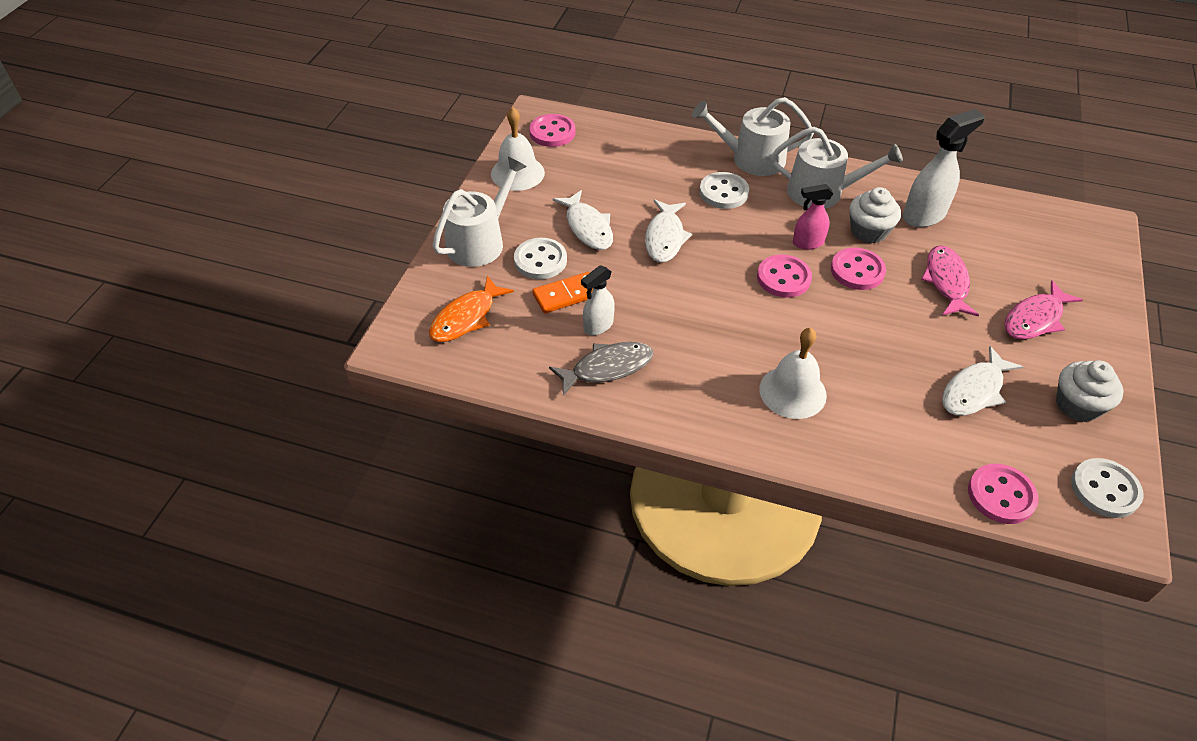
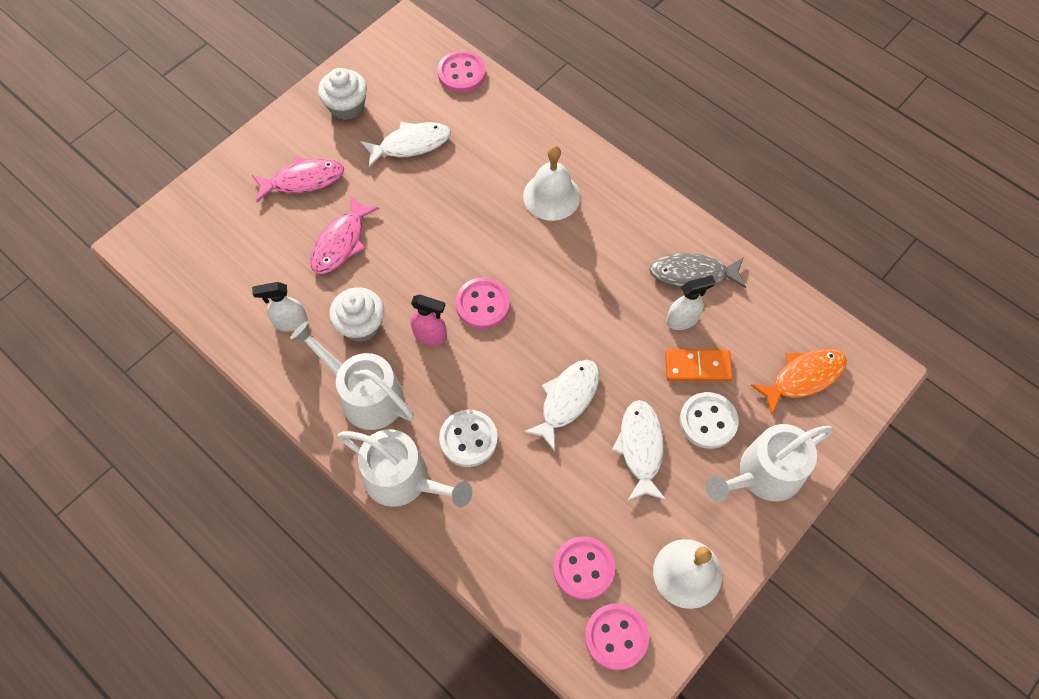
camera: 155 degrees left, 15 degrees up
(857, 271) = (409, 285): pink button -> pink button (583, 568)
(924, 215) = (290, 322): white spray bottle -> white spray bottle, size x0.61
(1104, 489) = (389, 52): white button -> none

